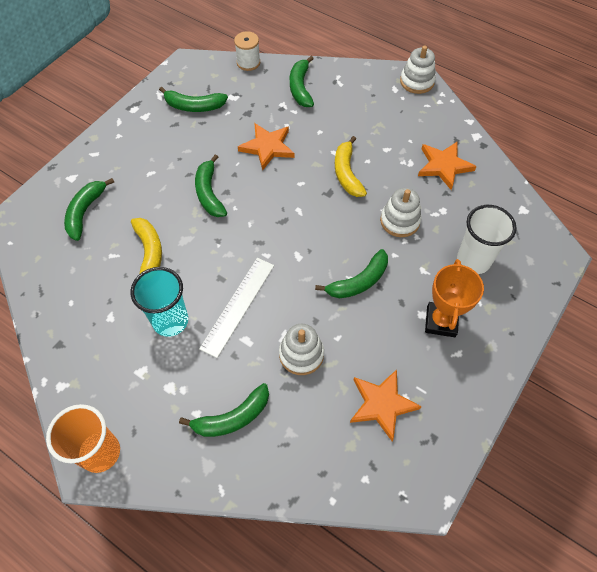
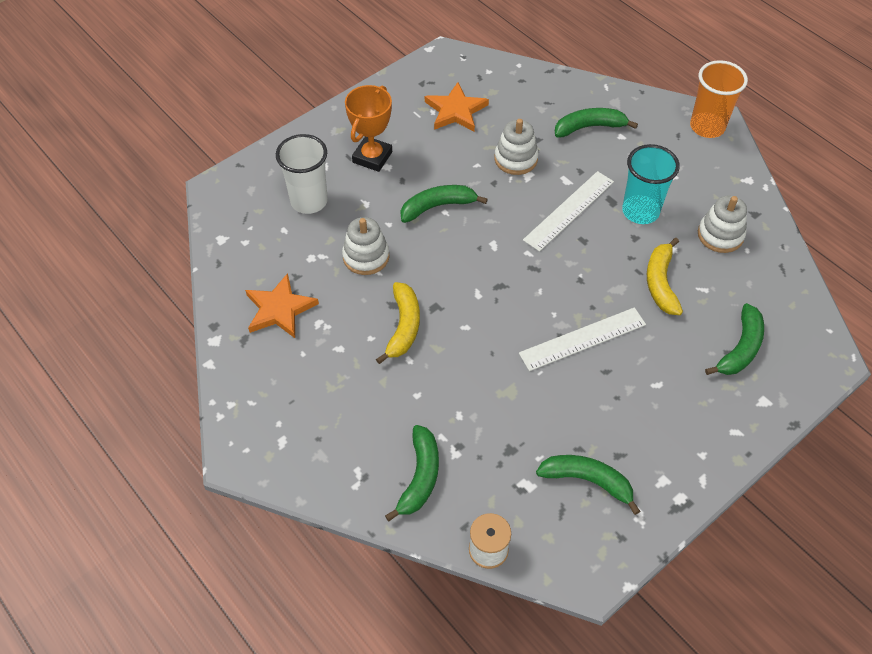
camera: 165 degrees left, 5 degrees down
(209, 193) = (582, 339): green banana -> white ruler
(267, 147) = (494, 387): orange star -> none
(417, 81) = (243, 446): white stacking toy -> white stacking toy (720, 235)

